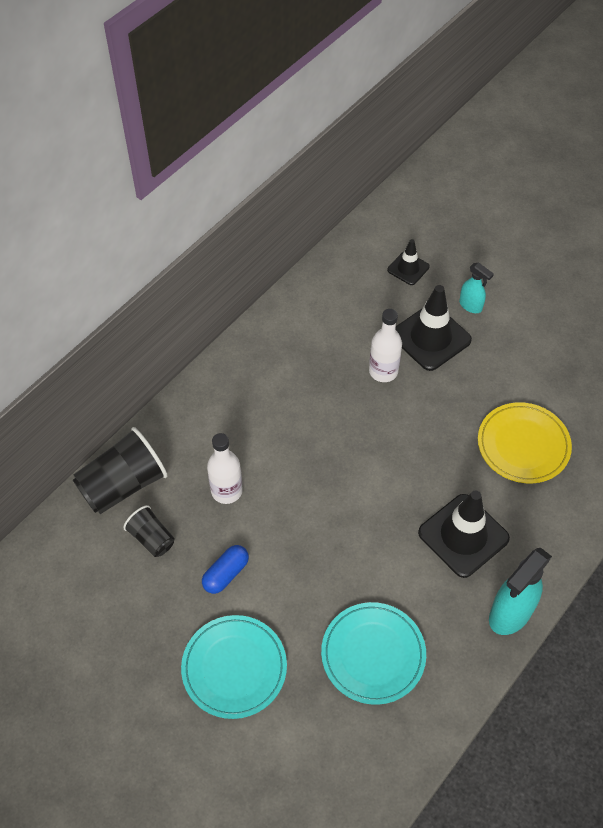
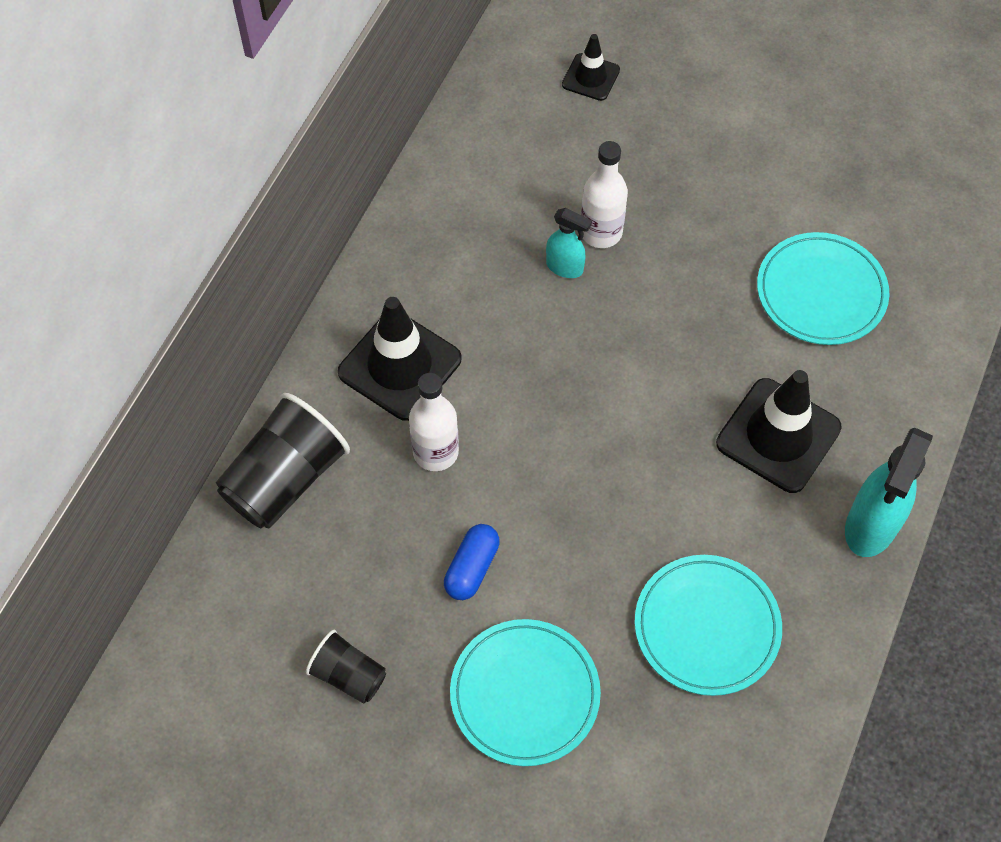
camera: 15 degrees left, 5 degrees up
(151, 538) = (351, 544): black cup -> black cup (348, 675)
(430, 337) = (651, 170): black traffic cone -> black traffic cone (400, 366)
(470, 306) = (693, 113): turquoise spray bottle -> turquoise spray bottle (565, 267)
(523, 445) = (821, 292): yellow plate -> turquoise plate

